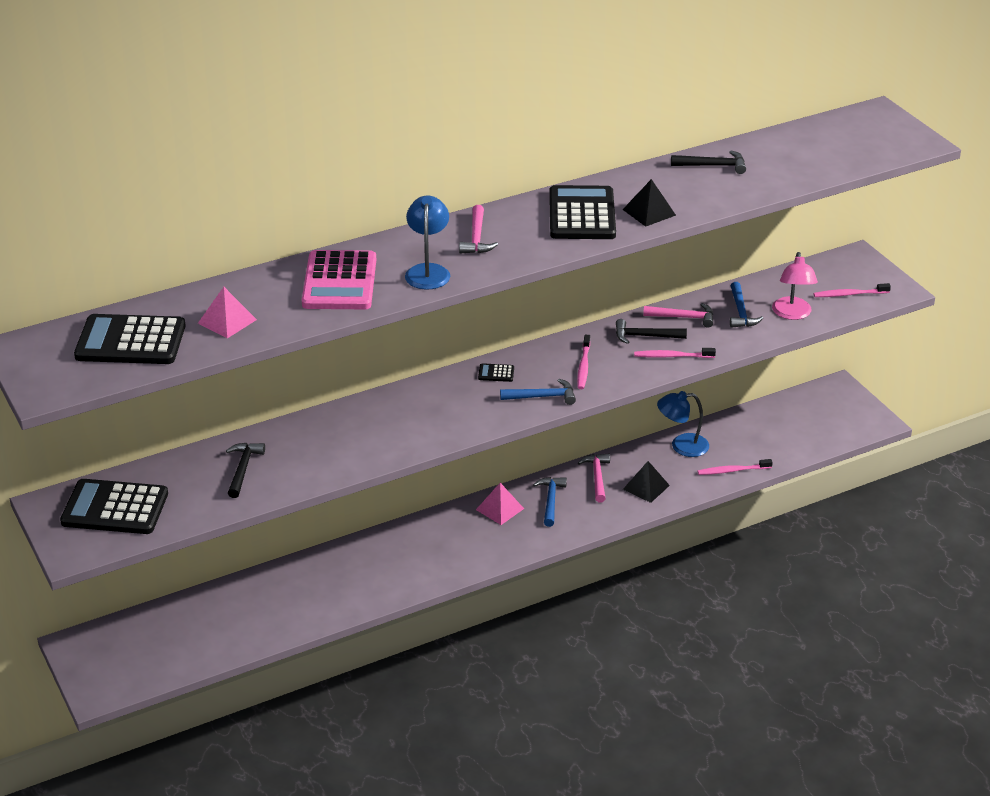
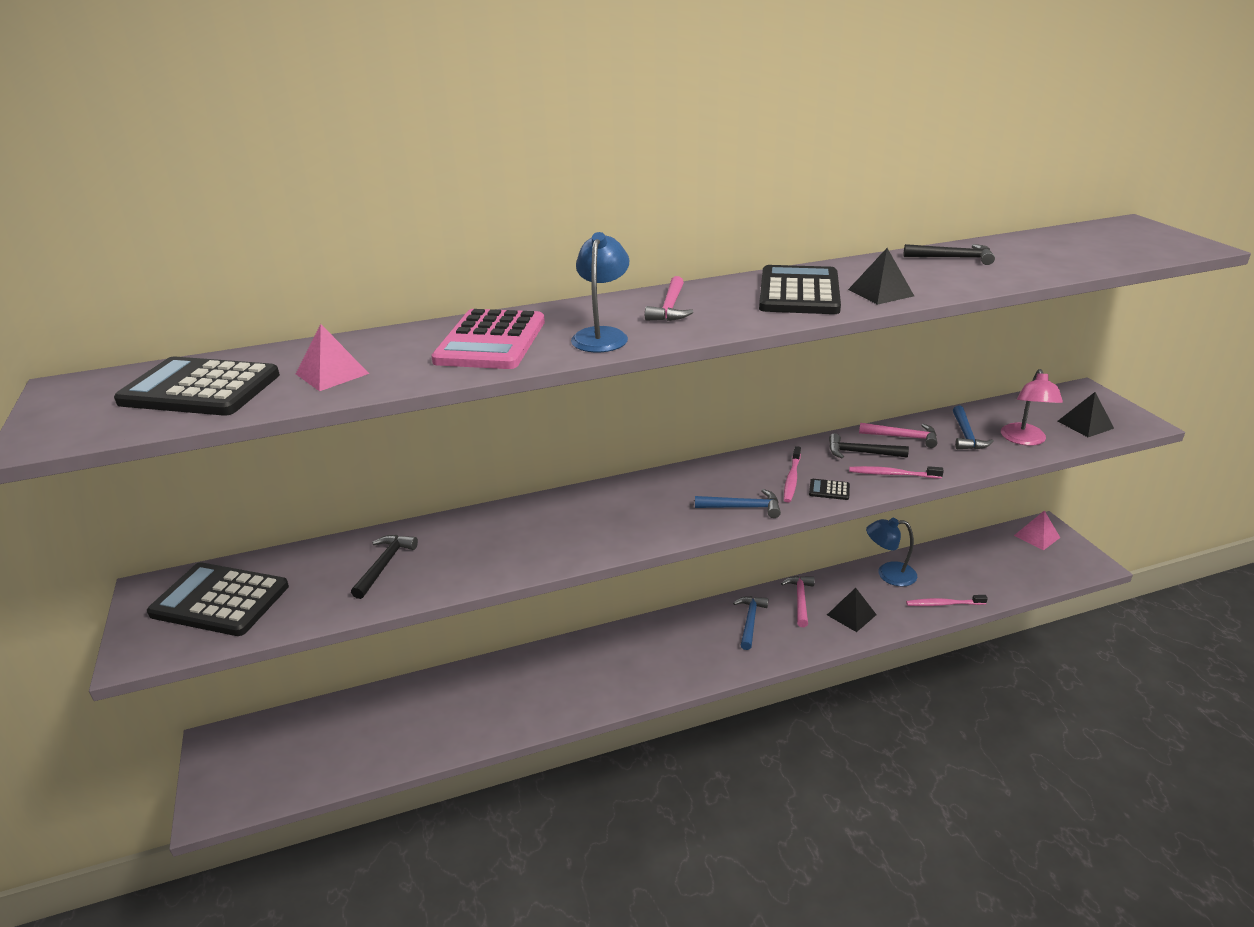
camera: 10 degrees right, 5 degrees down
(496, 373) = (694, 480): black calculator -> black calculator (829, 490)
(499, 509) = (696, 626): pink pyramid -> pink pyramid (1036, 536)
(849, 294) = (1085, 424): pink toothbrush -> black pyramid

